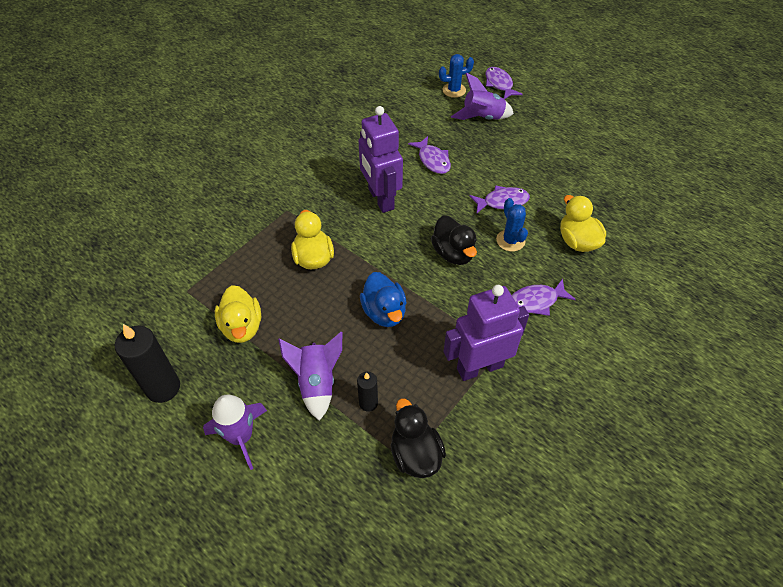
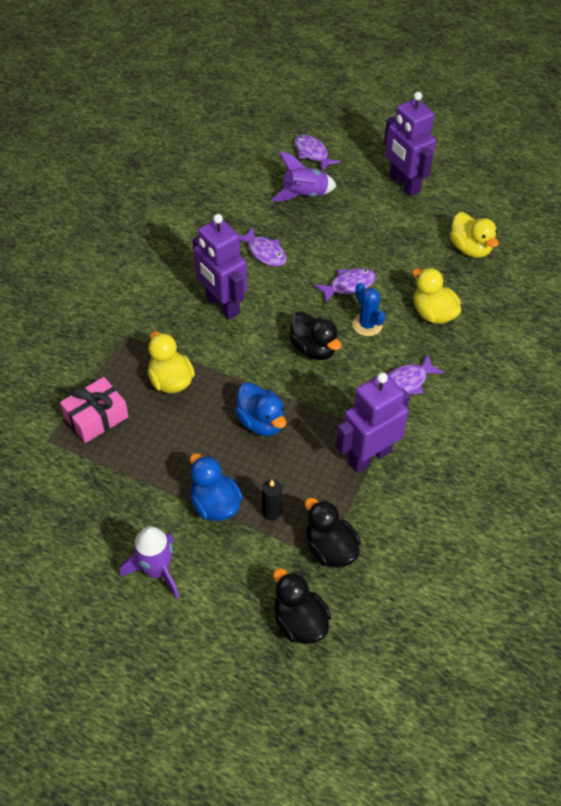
camera: 15 degrees left, 0 degrees up
(163, 388) = (60, 542): black candle -> none
(236, 278) = (96, 417): none -> pink gift
(242, 327) = (120, 465): yellow duck -> yellow duck (470, 248)
(317, 383) = (215, 504): purple rocket -> blue duck
(363, 525) = (299, 622): none -> black duck
(454, 90) = (265, 168): blue cactus -> none
(576, 122) = (404, 184): none -> purple robot

